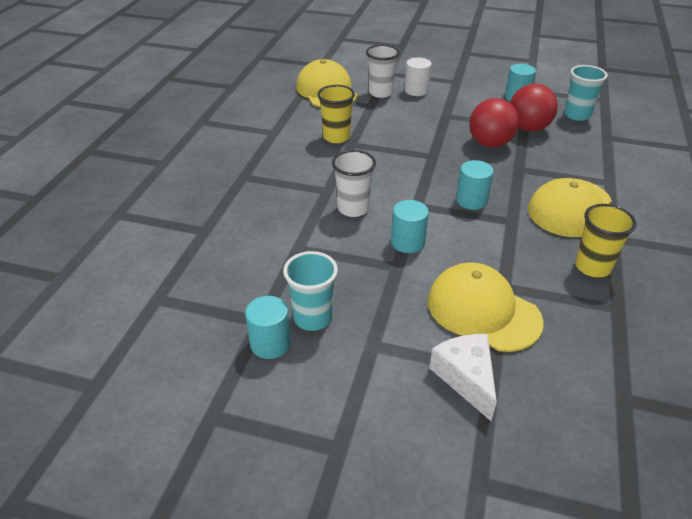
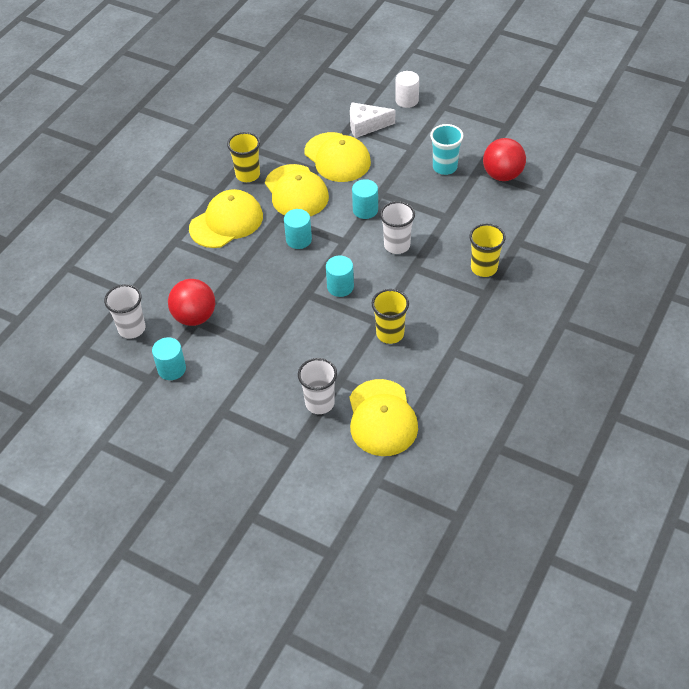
camera: 165 degrees left, 10 degrees up
(246, 199) = (484, 268): none -> yellow cup
(270, 343) = (472, 156): turquoise cylinder -> turquoise cylinder (340, 287)
(416, 90) = (277, 400): white cylinder -> white cylinder (407, 100)
(466, 378) = (366, 126): white cheese -> white cheese turned 90 degrees clockwise
(490, 144) = (245, 301): red ball -> red ball (502, 175)
(511, 253) = (296, 191): none -> yellow cap
(577, 115) = (132, 329): turquoise cup -> white cup

